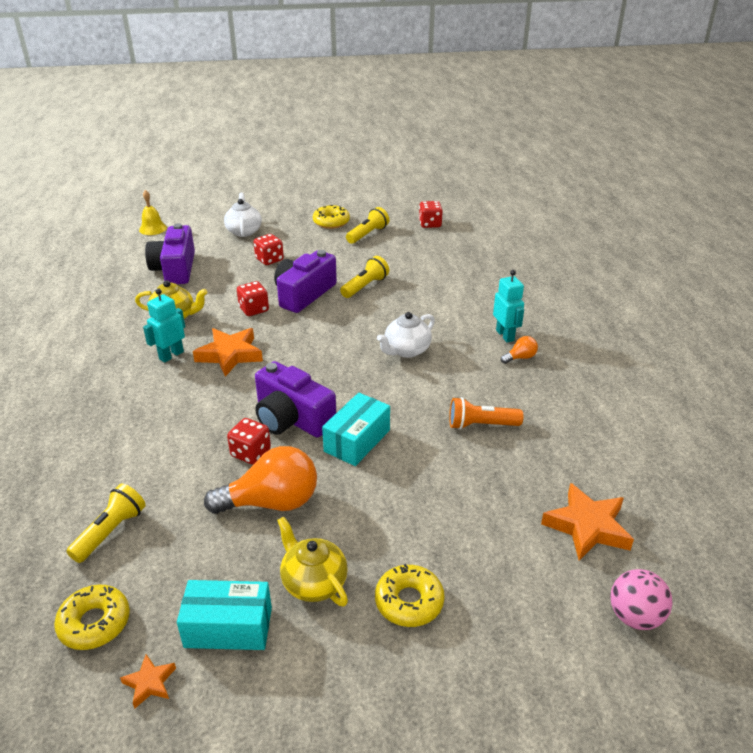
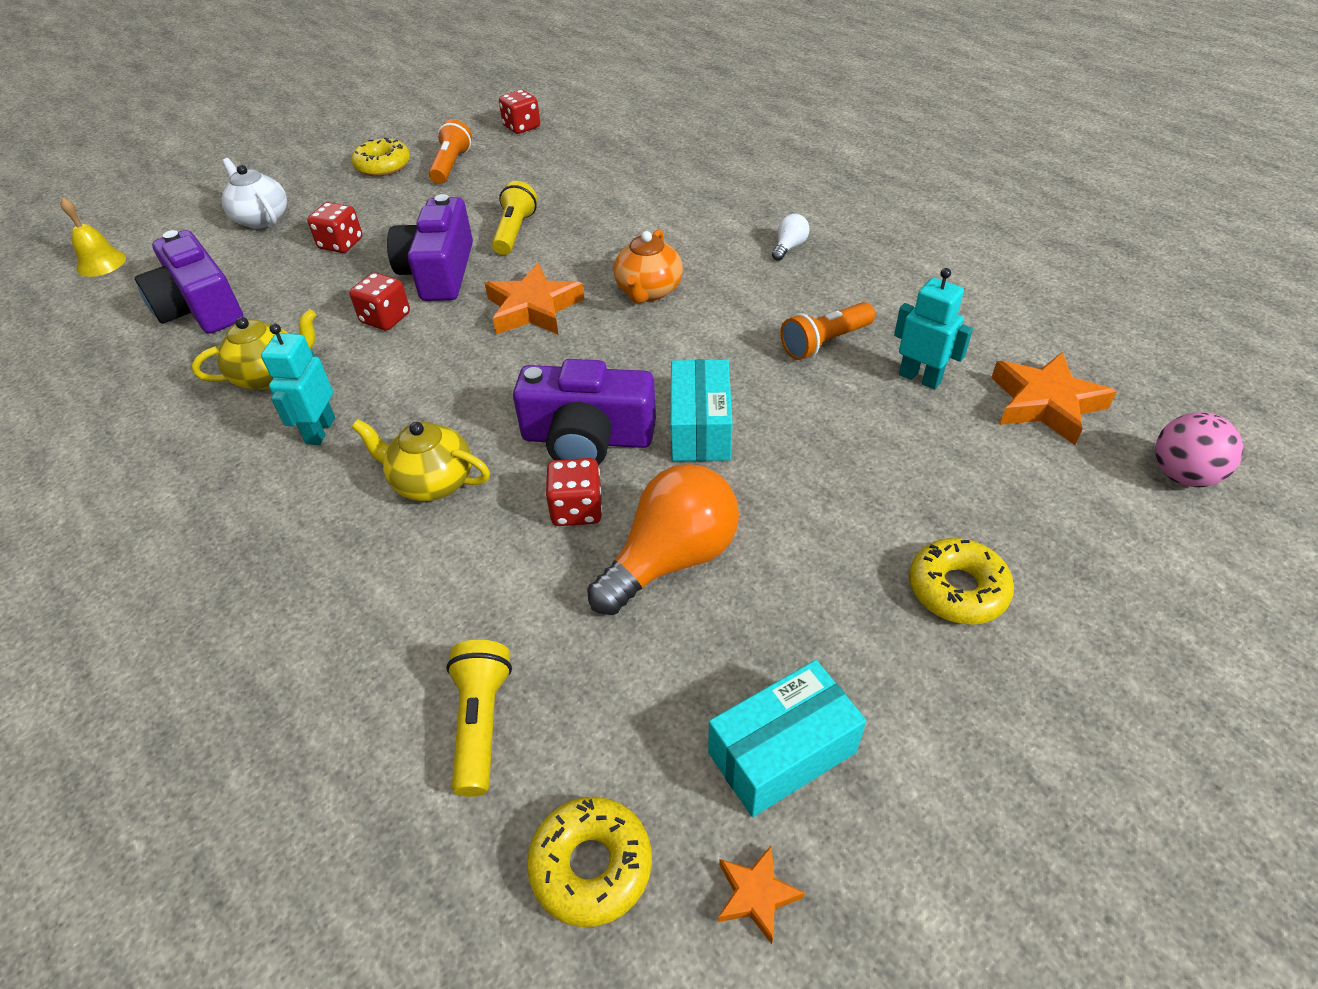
camera: 30 degrees left, 10 degrees up
(230, 355) = (412, 393): orange star -> orange star (533, 308)
(313, 582) = (827, 631): yellow teapot -> yellow teapot (431, 482)
(367, 234) = (451, 166): yellow flashlight -> orange flashlight
(406, 350) = (648, 291): white teapot -> orange teapot
(505, 335) = (746, 228): turquoise robot -> turquoise robot (920, 378)
(520, 357) = (789, 247): orange light bulb -> white light bulb

